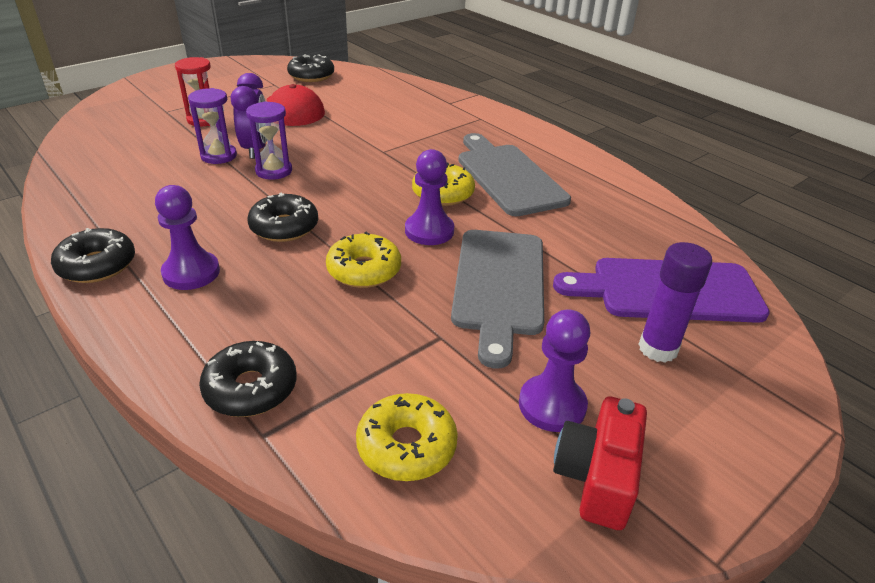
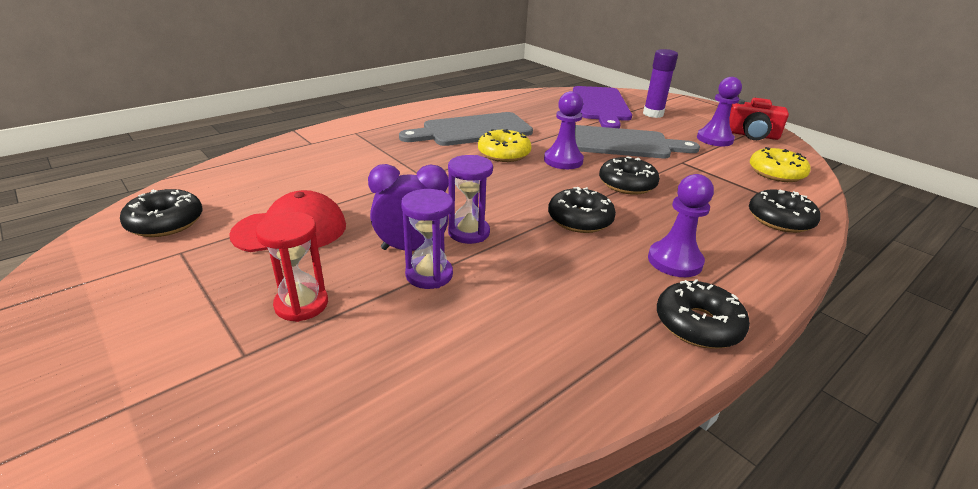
camera: 90 degrees left, 5 degrees down
(364, 270) = (627, 184): yellow donut -> black donut

